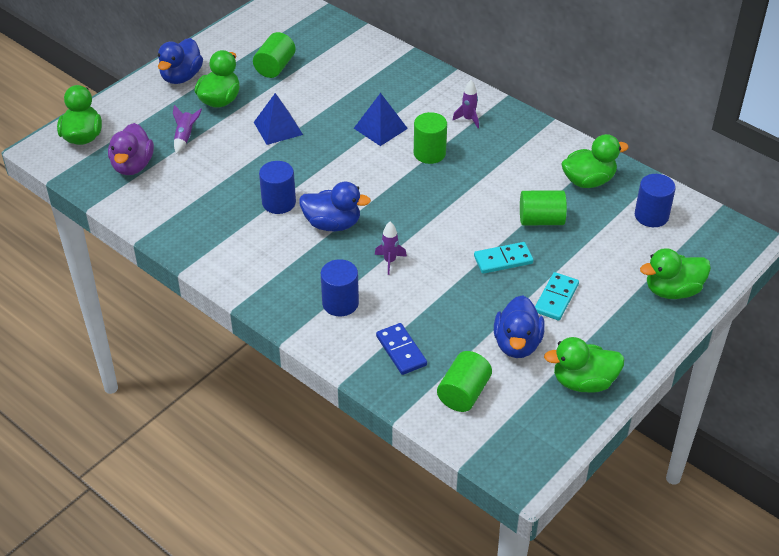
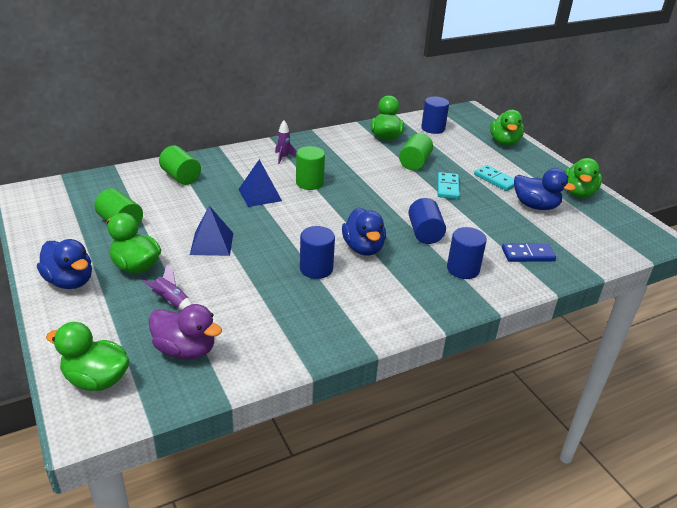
camera: 70 degrees left, 10 degrees down
(332, 224) = (363, 248): blue duck -> blue duck turned 135 degrees clockwise
(390, 261) = (424, 233): purple rocket -> blue cylinder
(463, 393) = (579, 240): green cylinder -> green cylinder (181, 177)

